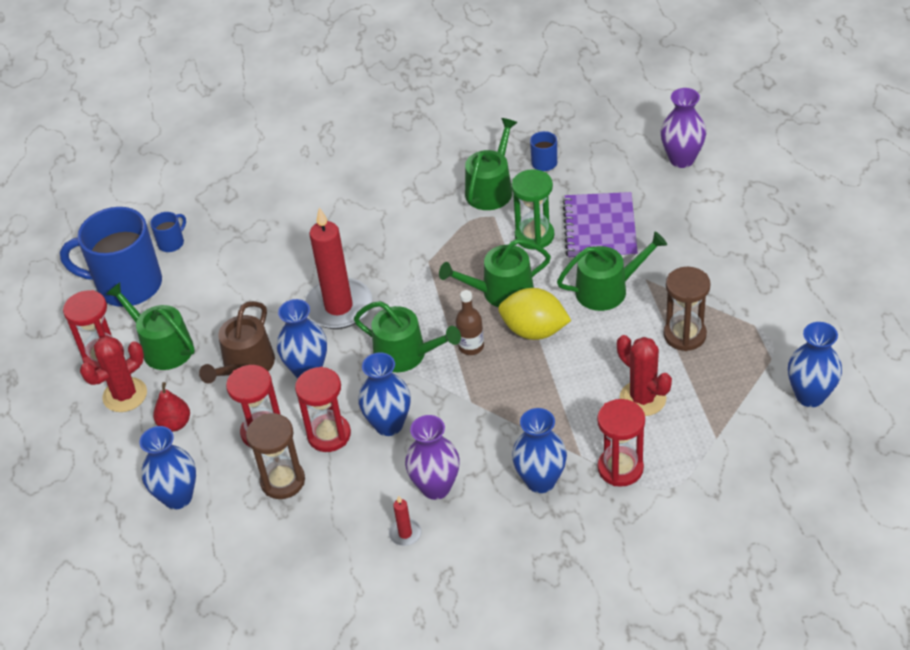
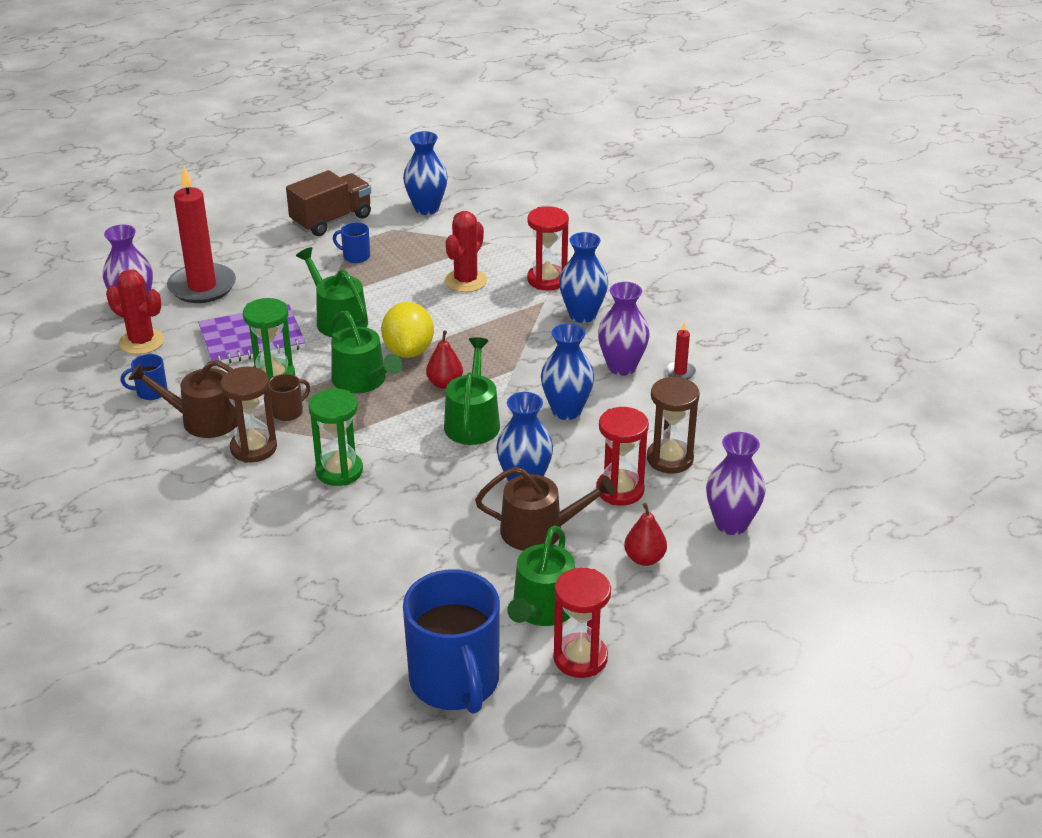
camera: 115 degrees left, 10 degrees down
(125, 395) = (627, 615): red cactus -> red cactus (141, 342)
(172, 243) = (364, 666): blue mug -> blue mug (355, 256)
(177, 497) = (731, 524): blue vase -> purple vase
(329, 435) = (599, 445): red hourglass -> none
(339, 307) = (424, 485): red candle -> red candle (202, 287)
(384, 259) = (339, 471): none -> green hourglass
(471, 346) = (445, 383): brown bottle -> red pear
(478, 239) = (288, 412): none -> brown mug
(491, 189) = (203, 420): green watering can -> brown watering can
(684, 335) = (382, 271): brown hourglass -> brown hourglass (253, 448)
(805, 311) = (331, 220): none -> brown truck

